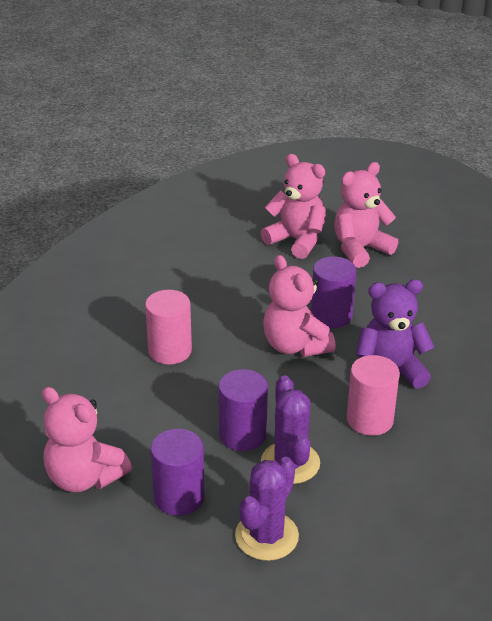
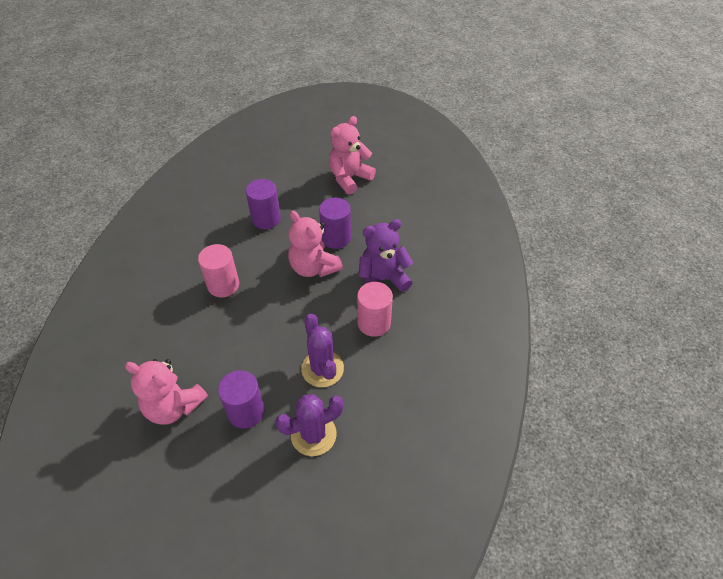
camera: 10 degrees left, 15 degrees up
(242, 434) = (285, 350): purple cylinder -> purple cylinder (266, 219)
(266, 536) = (313, 434): purple cactus -> purple cactus turned 45 degrees clockwise
(297, 240) = (303, 176): pink teddy bear -> none

